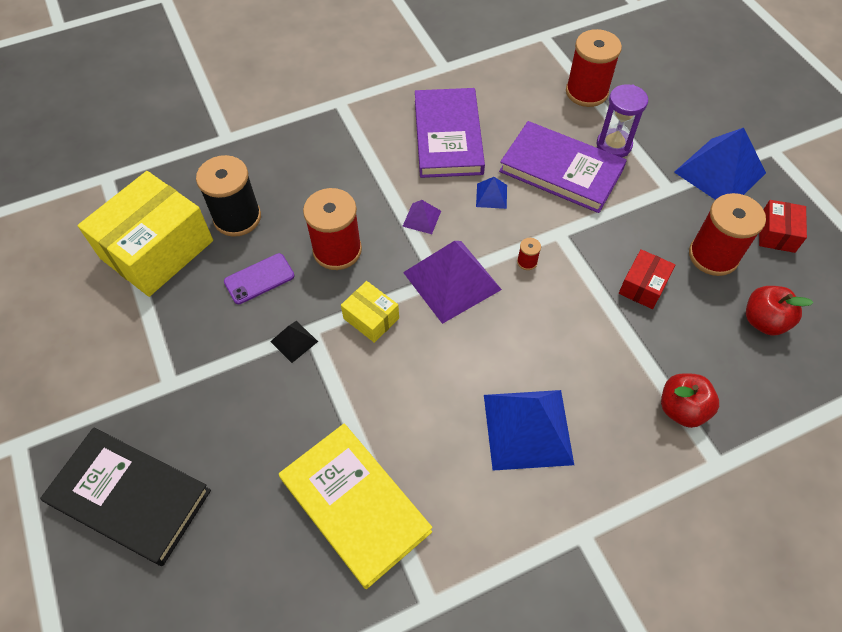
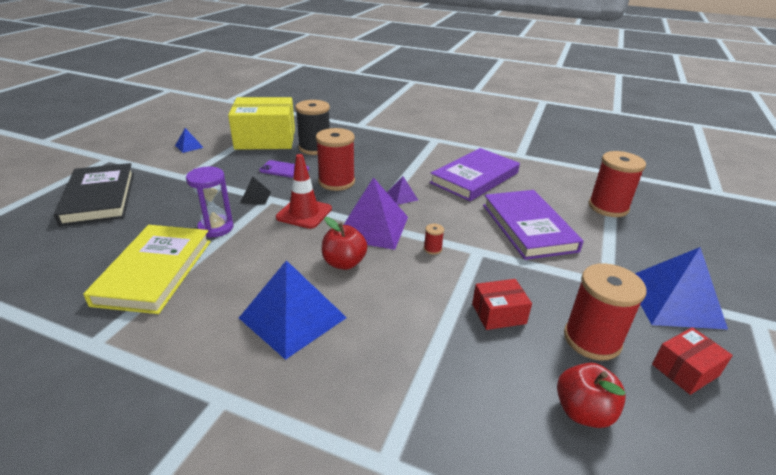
camera: 45 degrees right, 25 degrees down
(371, 318) = (304, 213): yellow box -> red traffic cone
(491, 196) = (460, 211): blue pyramid -> blue pyramid (189, 146)
(614, 145) = (591, 238): purple hourglass -> purple hourglass (216, 228)
(682, 409) = (414, 401): red apple -> red apple (344, 263)

